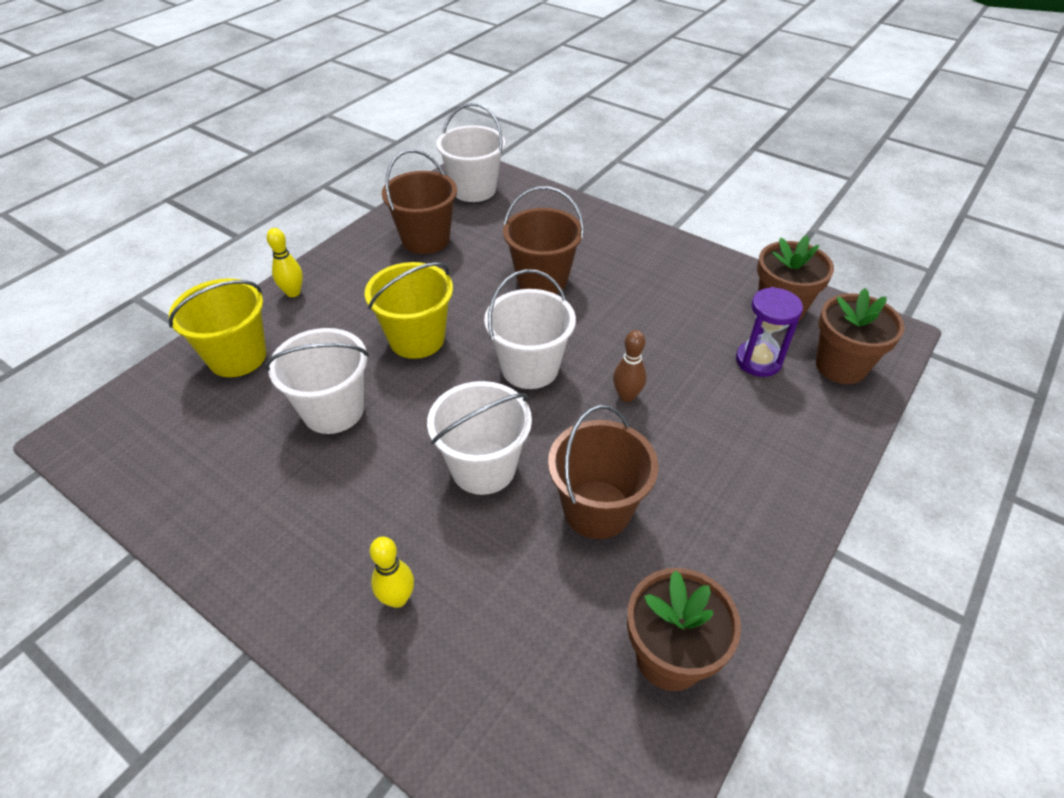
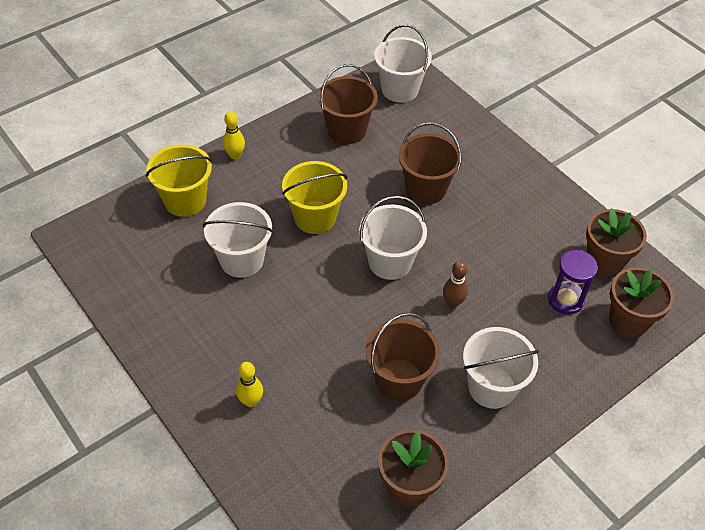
camera: 15 degrees right, 5 degrees up
(483, 467) = (332, 329): white bucket -> white bucket (491, 387)

